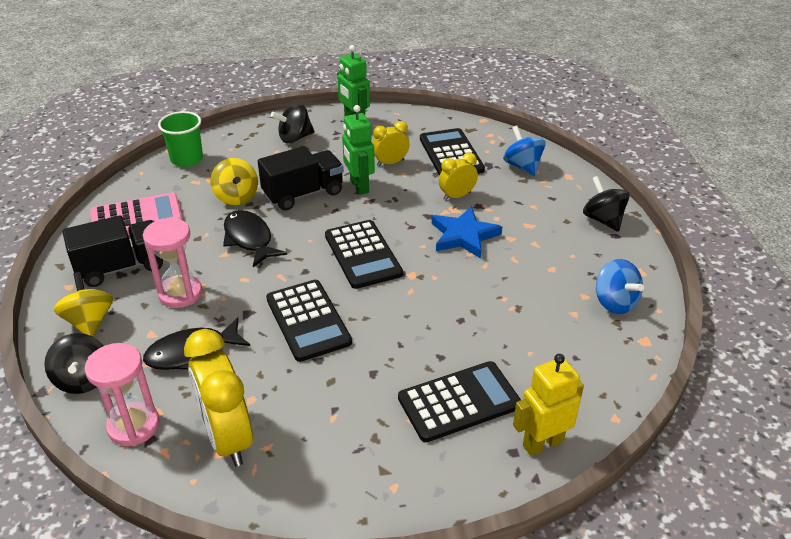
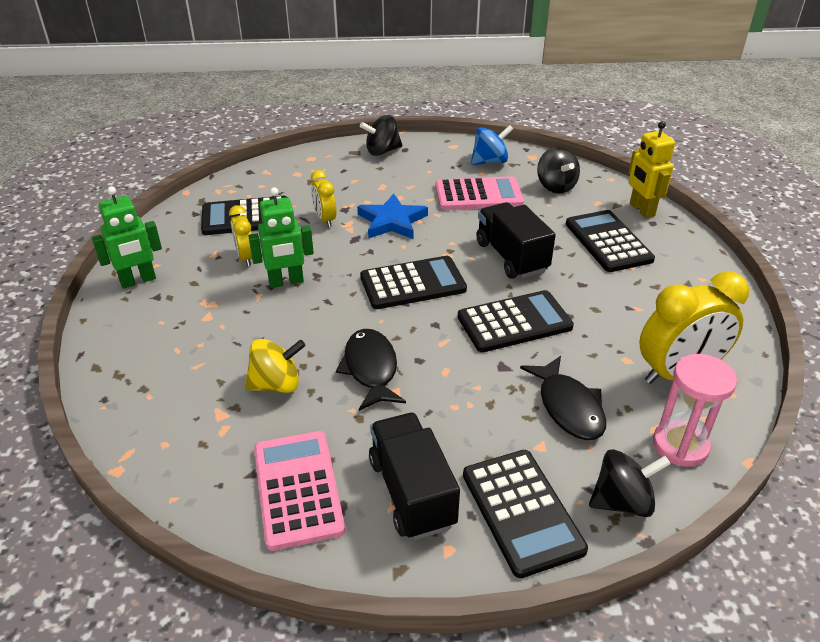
camera: 85 degrees left, 0 degrees up
(89, 322) = (521, 511): yellow spinning top -> black calculator
(180, 293) = (469, 425): pink hourglass -> none
(187, 159) = (157, 444): green cup -> none
(249, 239) = (371, 369): black fish -> black fish turned 105 degrees clockwise
(294, 138) = (152, 333): black spinning top -> black spinning top (556, 186)
(303, 194) = (288, 325): black truck -> black truck (511, 257)
(522, 166) = (286, 179): blue spinning top -> none
(533, 294) = (478, 195): none -> pink calculator

